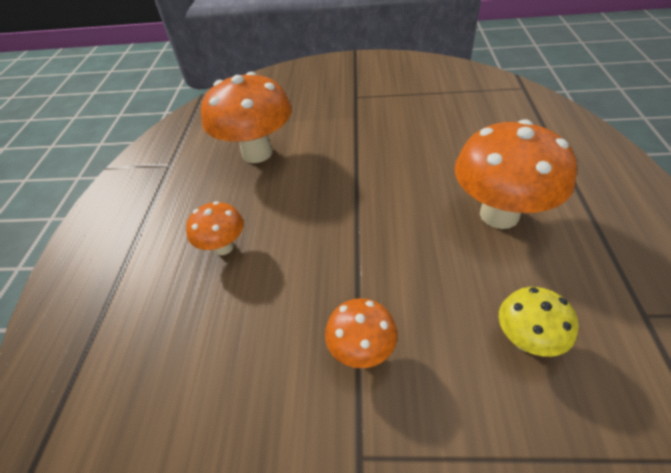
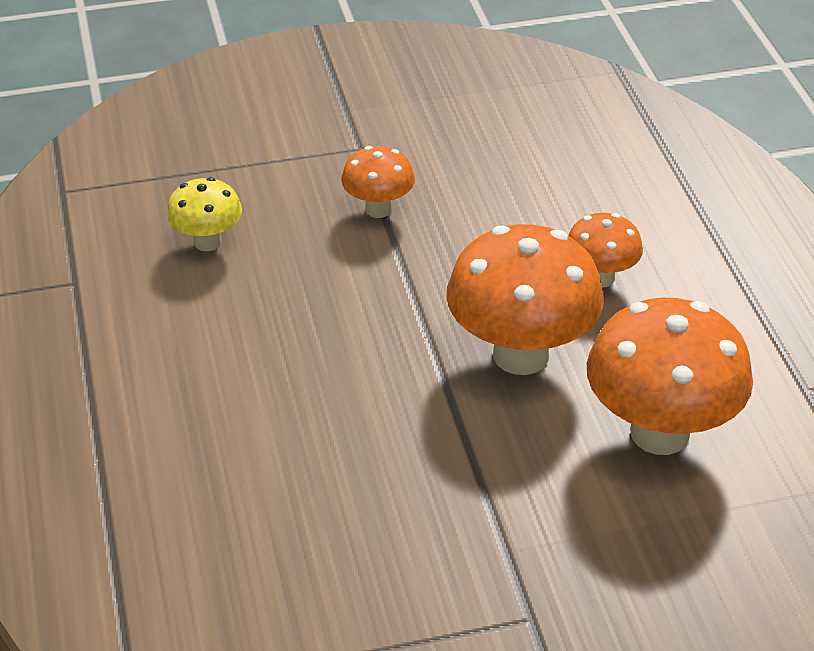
camera: 160 degrees right, 5 degrees down
(499, 214) = (222, 375): orange mushroom -> orange mushroom (520, 355)

